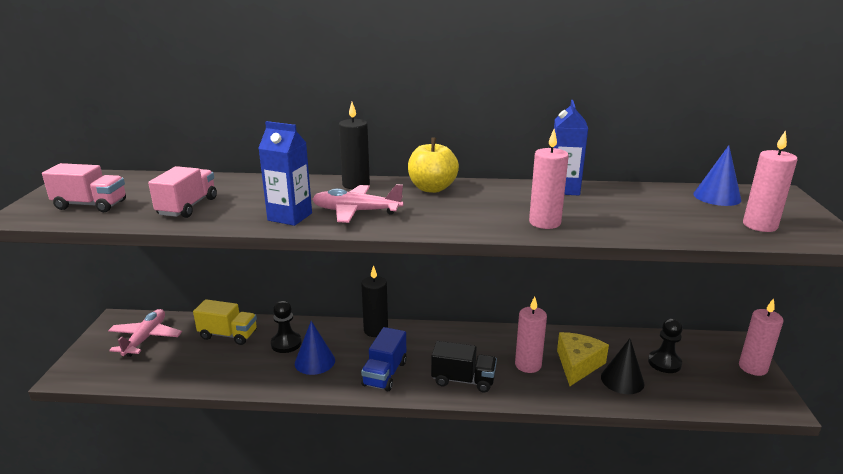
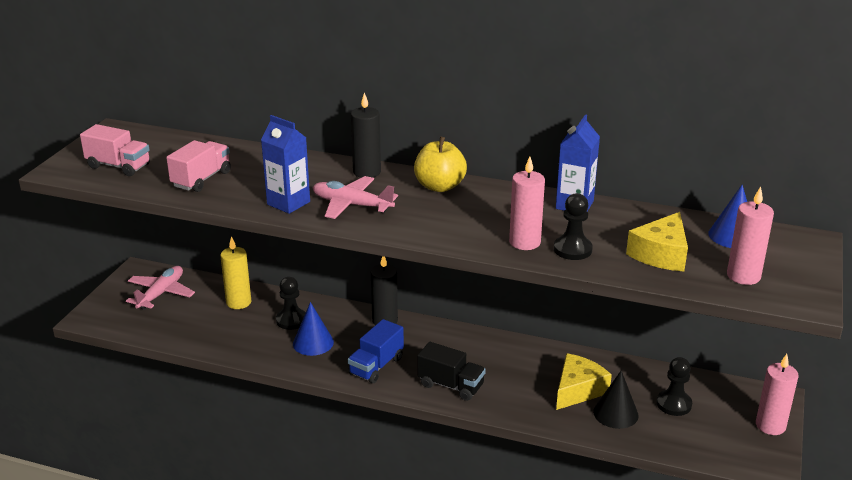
camera: 15 degrees right, 5 degrees up
(228, 335) = (238, 302): yellow truck -> yellow candle
(528, 365) = (525, 381): pink candle -> none
(593, 223) = (572, 249): none -> black pawn
(673, 217) = (661, 254): none -> yellow cheese

